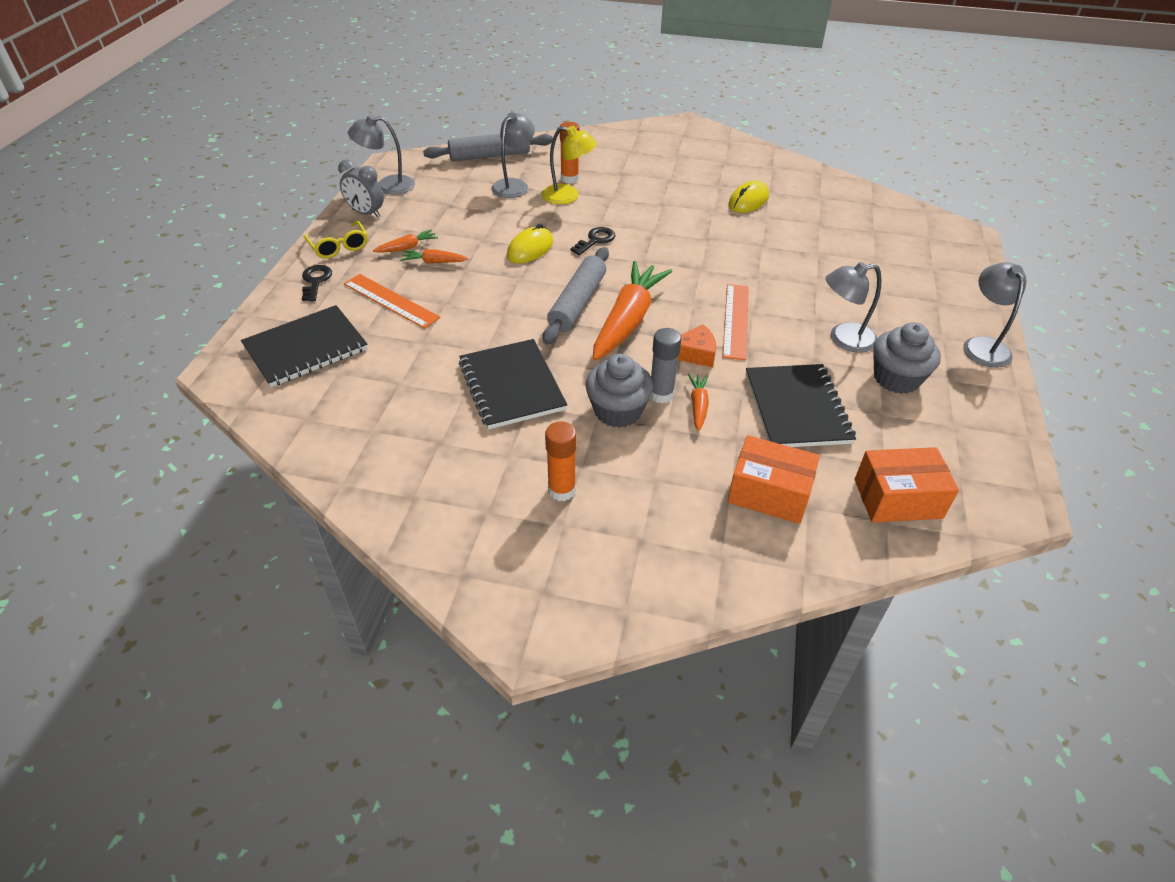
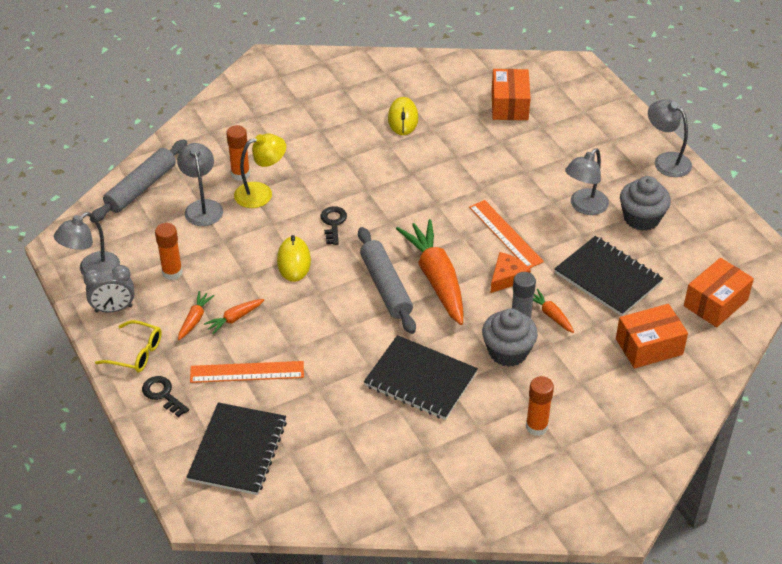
camera: 40 degrees left, 0 degrees up
(435, 212) = (172, 272): none -> orange glue stick
(861, 233) = (509, 105): none -> orange box

